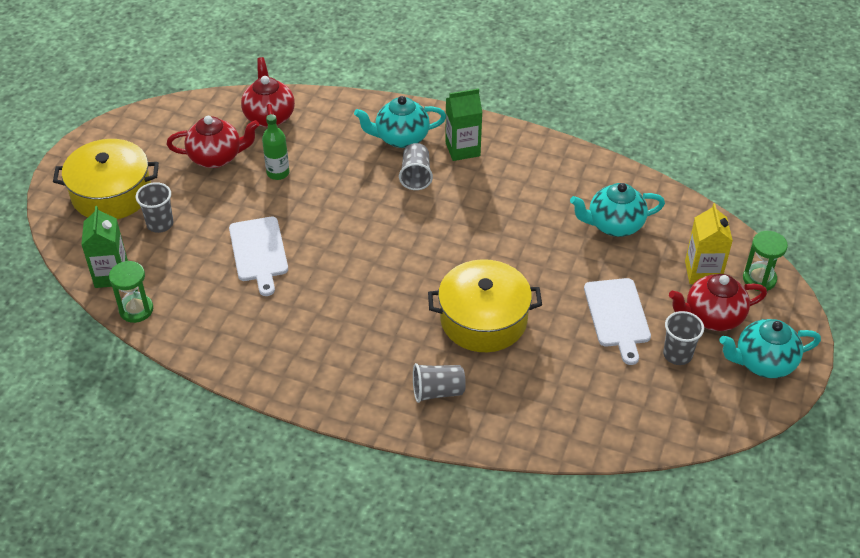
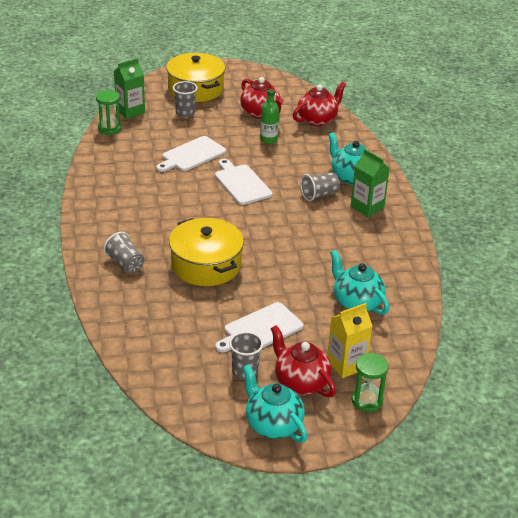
camera: 60 degrees right, 10 degrees down
(349, 230) = (241, 183): none -> white cutting board

